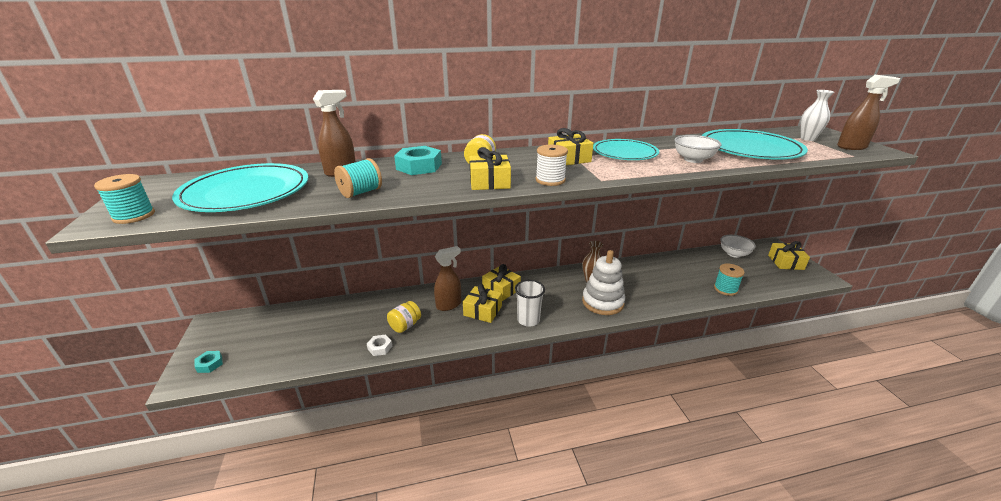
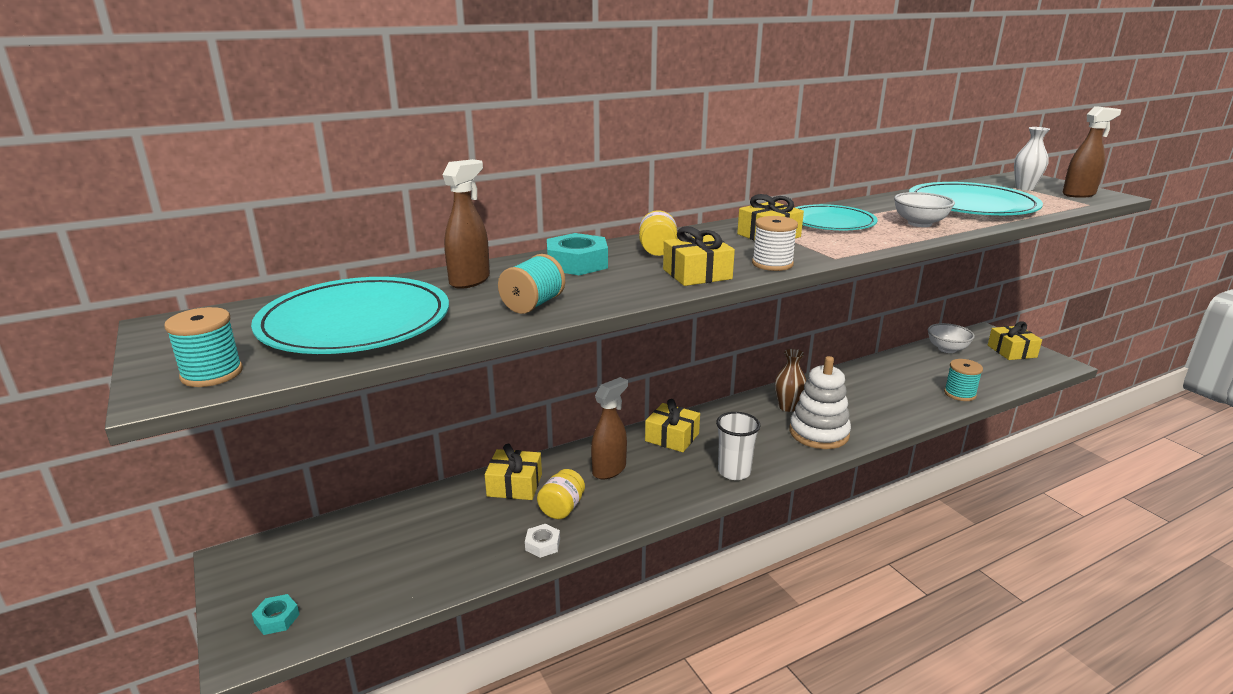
camera: 15 degrees left, 5 degrees down
(482, 311) = (663, 470): yellow gift -> yellow gift (514, 485)

